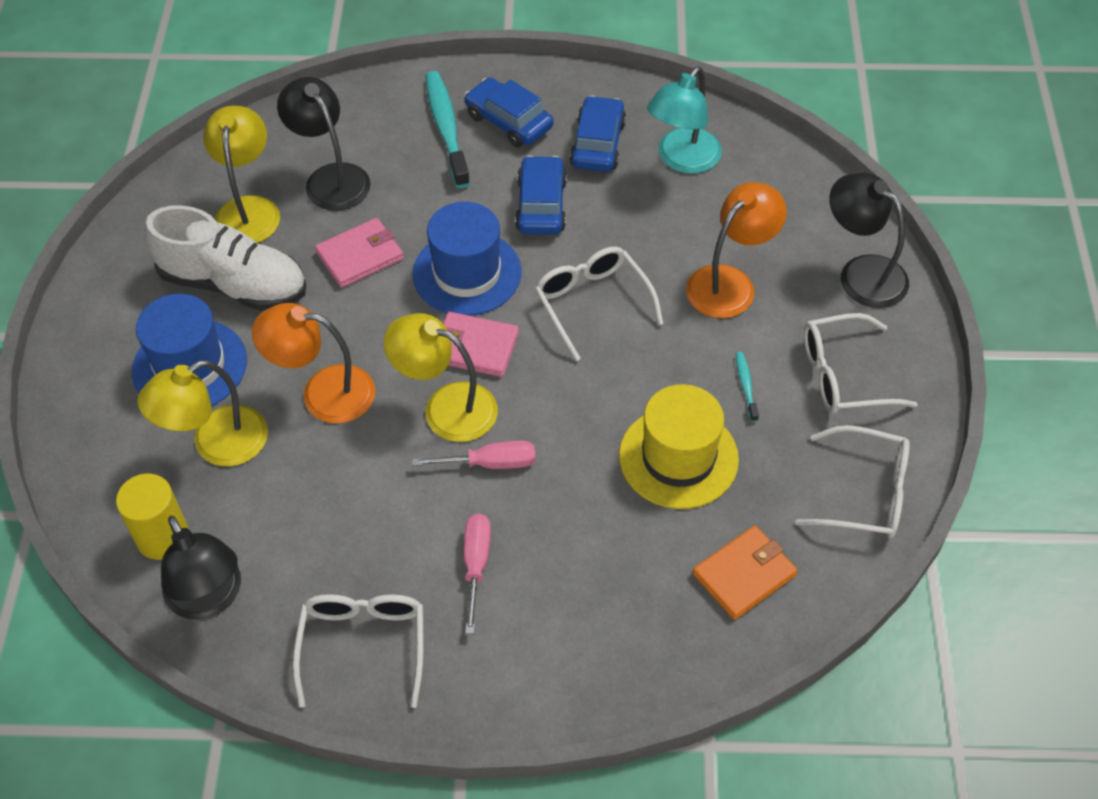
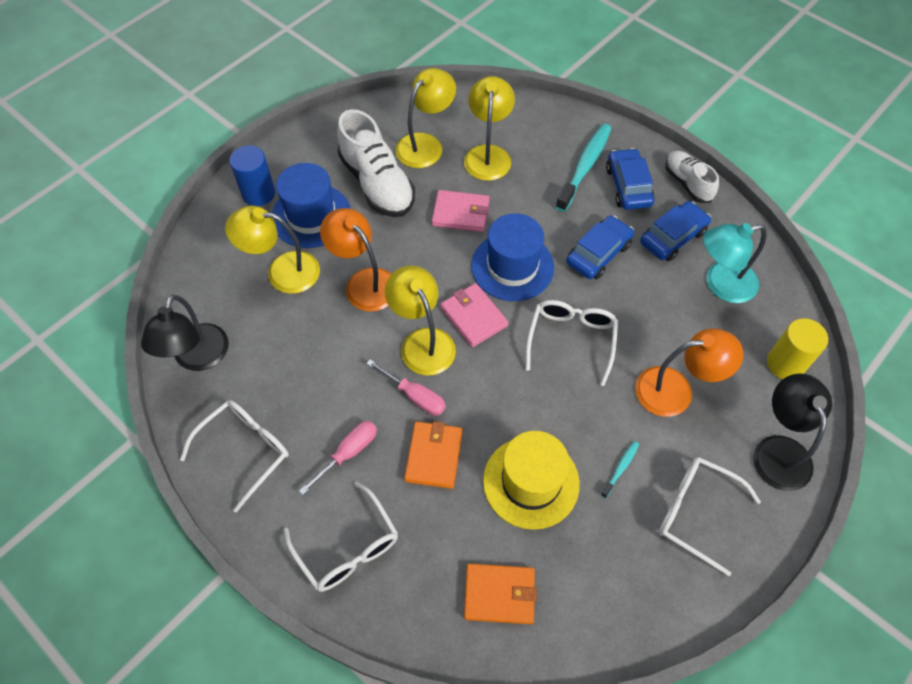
camera: 40 degrees right, 5 degrees up
(98, 383) = (258, 193): none -> blue cylinder
(163, 537) = (208, 304): yellow cylinder -> yellow cylinder (785, 364)
(330, 178) = (488, 154): black lamp -> yellow lamp
(564, 83) = (687, 183): none -> white shoe
(564, 503) = (434, 456): none -> orange wallet
(865, 493) = (633, 607): white glasses -> white glasses (347, 547)

